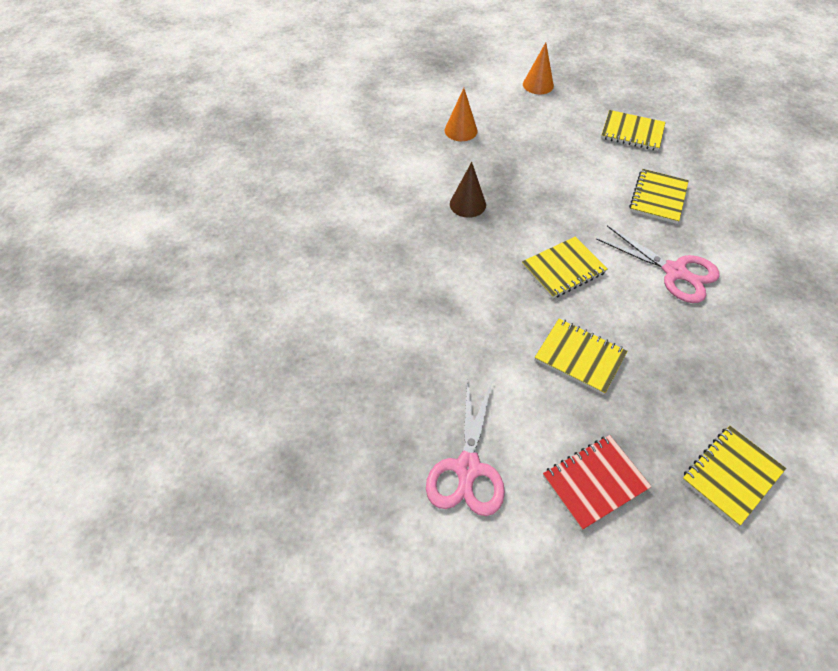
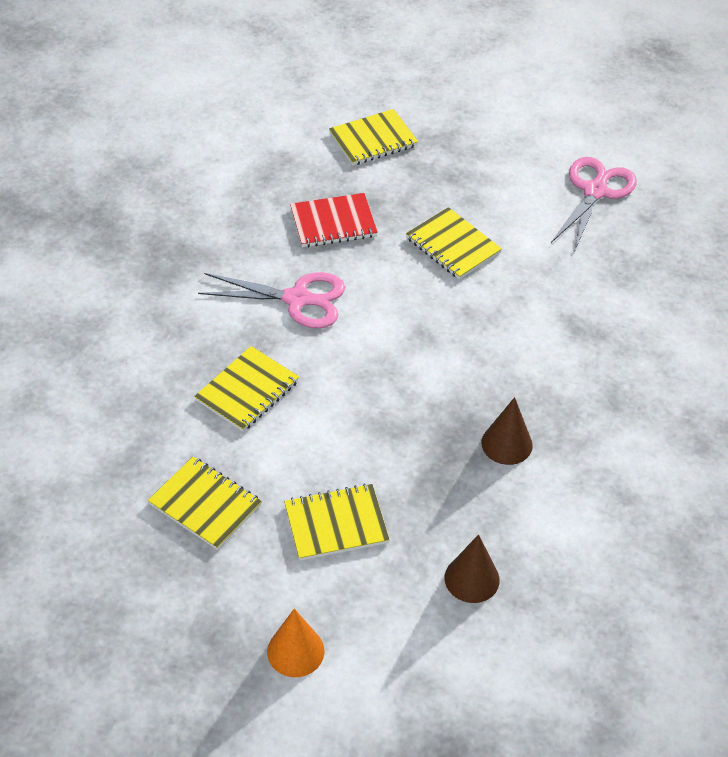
camera: 165 degrees left, 5 degrees down
(461, 130) = (472, 579): orange cone -> brown cone
(563, 269) = (423, 332): yellow notebook -> yellow notebook (336, 524)
(594, 482) = (490, 160): red notebook -> red notebook (333, 223)
(674, 272) = (297, 299): pink scissors -> pink scissors turned 135 degrees clockwise

